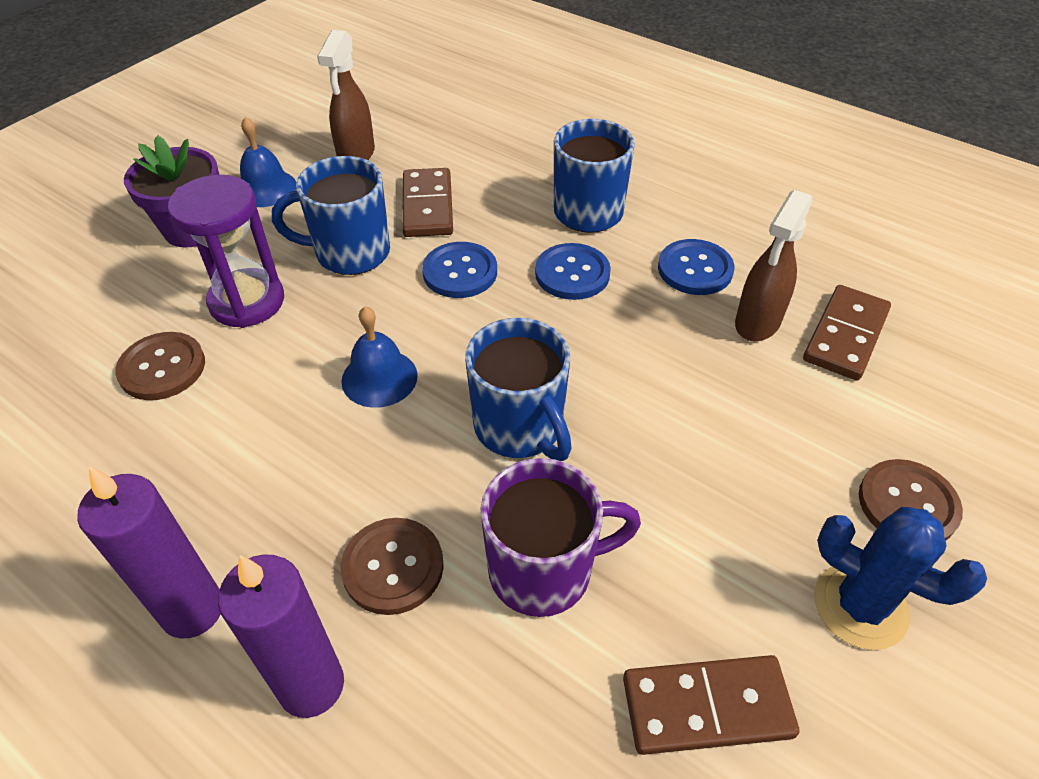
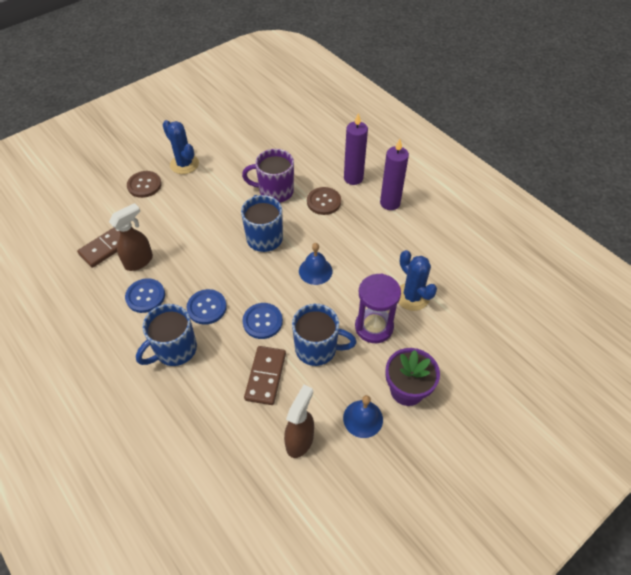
camera: 165 degrees left, 5 degrees up
(162, 368) = (412, 297): brown button -> blue cactus
(707, 707) = (244, 153): brown domino -> none

